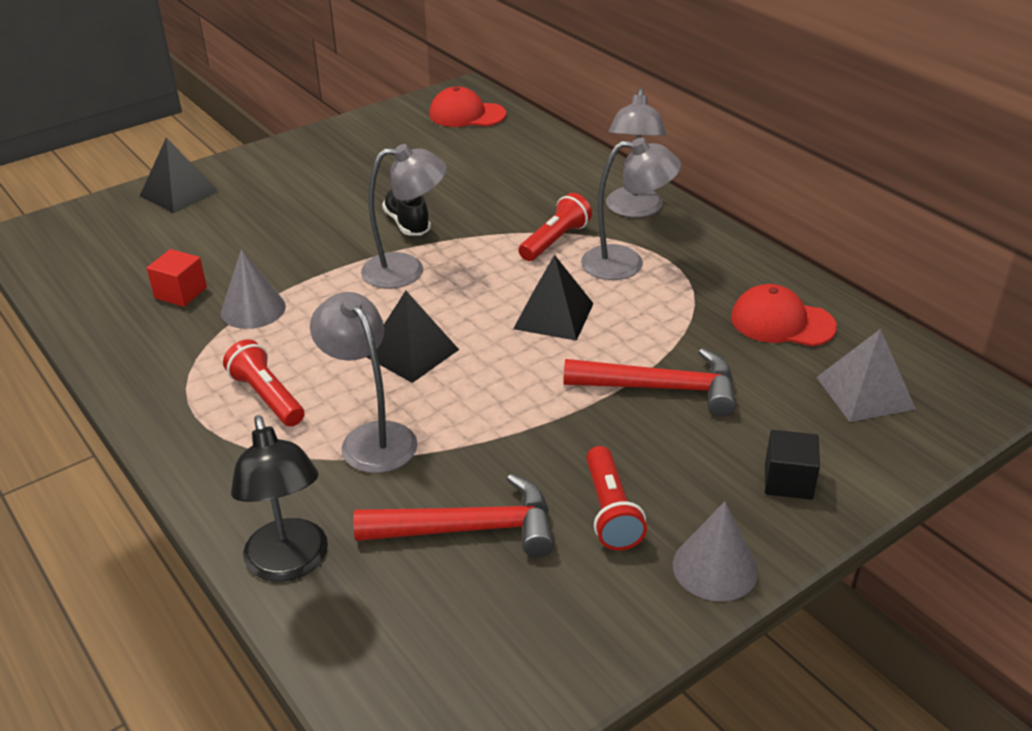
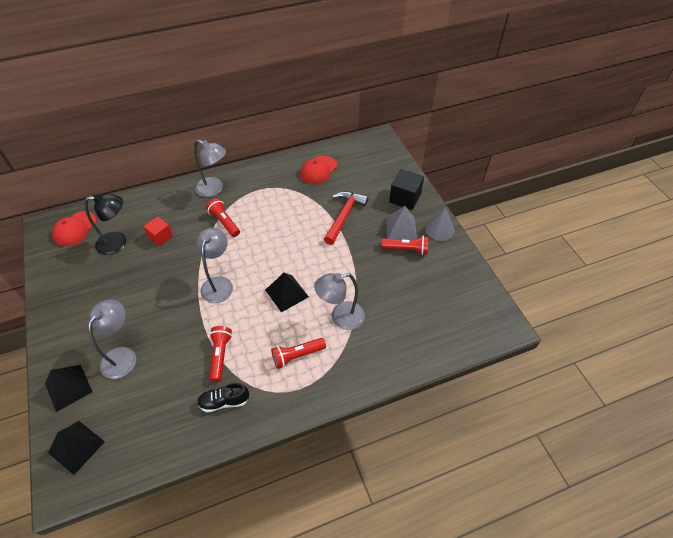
camera: 75 degrees left, 15 degrees up
(181, 293) = (186, 391): red cube -> red cube (160, 236)
(253, 309) = (220, 355): grey cone -> red flashlight
(290, 564) = (408, 357): black lamp -> black lamp (118, 243)
(407, 223) = (175, 276): black shoe -> black shoe (224, 401)
(469, 528) = (404, 293): red hammer -> none
(553, 316) = (282, 237): black pyramid -> black pyramid (76, 447)
(626, 263) = (255, 203): grey lamp -> grey lamp (122, 355)
(788, 481) = (405, 198): black cube -> black cube, size x1.50
(864, 392) = (367, 163): grey pyramid -> grey pyramid (401, 228)

